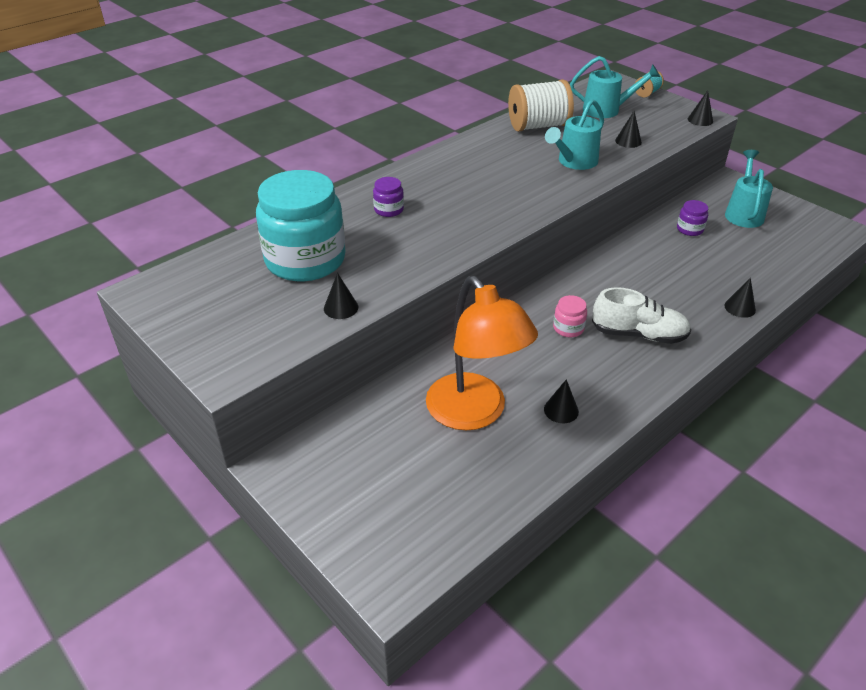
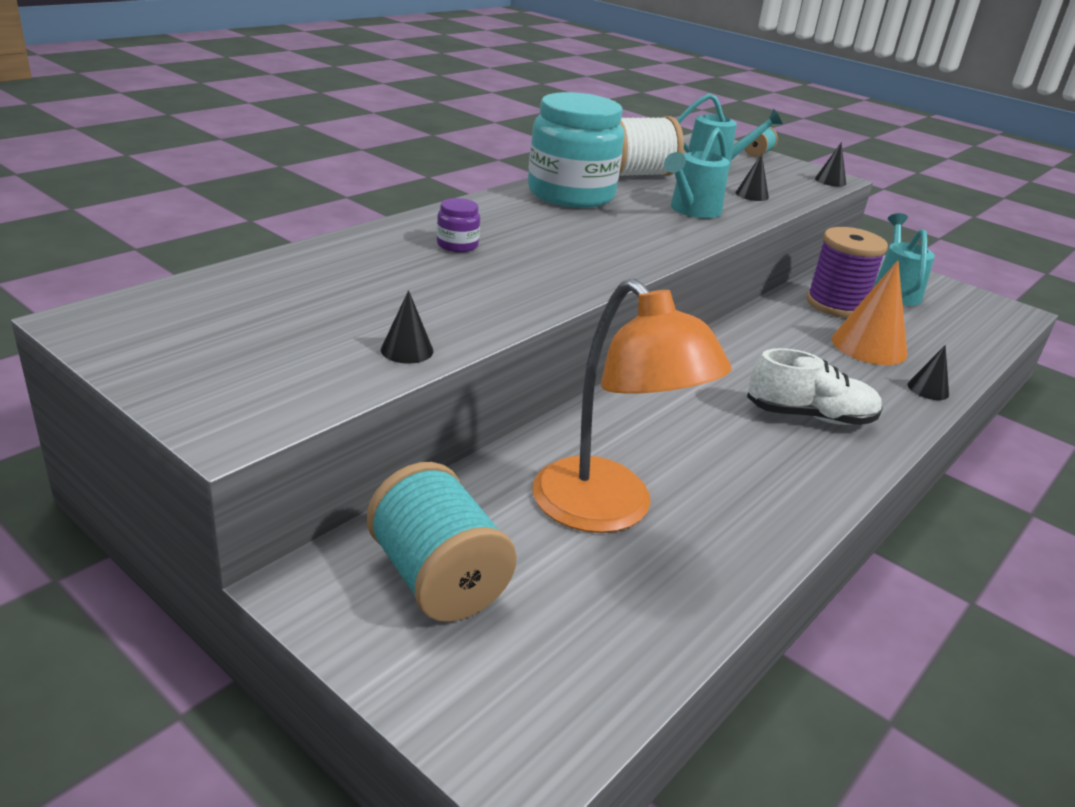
camera: 10 degrees left, 10 degrees down
(305, 260) = (345, 294): turquoise jar -> turquoise jar (571, 194)
(356, 463) = (437, 578): none -> turquoise spool
(561, 410) = (732, 507): black cone -> none
(568, 328) = (714, 407): pink jar -> none
(690, 229) = (836, 304): purple jar -> purple spool
(704, 269) = (869, 346): none -> orange cone

